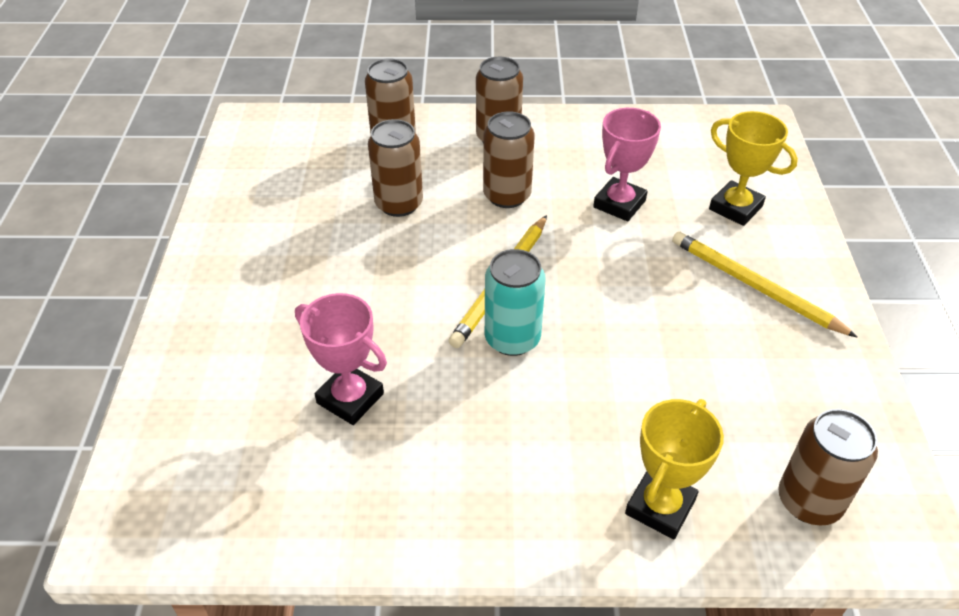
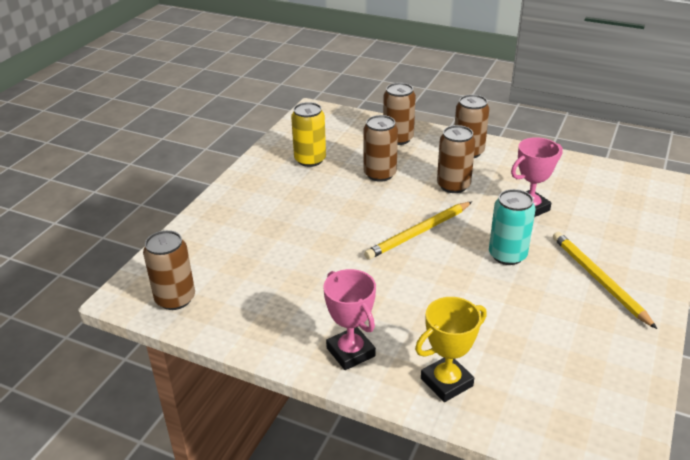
camera: 25 degrees right, 10 degrees down
(286, 206) = (310, 160): none -> yellow can
(350, 398) = (288, 268): pink trophy -> pink trophy (350, 352)
(512, 339) = (407, 264): turquoise can -> turquoise can (507, 255)
(735, 208) = (615, 230): yellow trophy -> none
(809, 501) = (555, 413): brown can -> brown can (175, 299)

